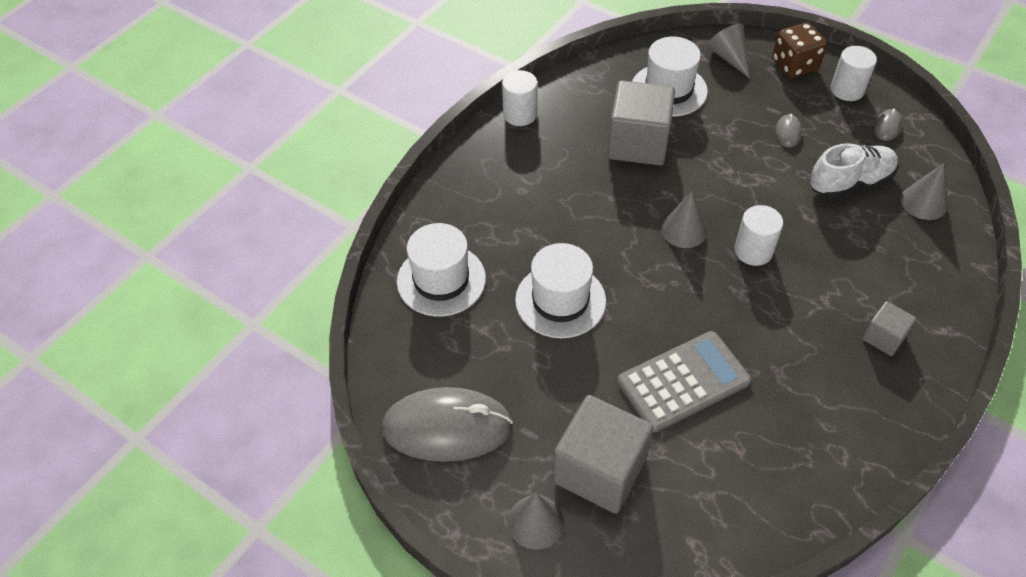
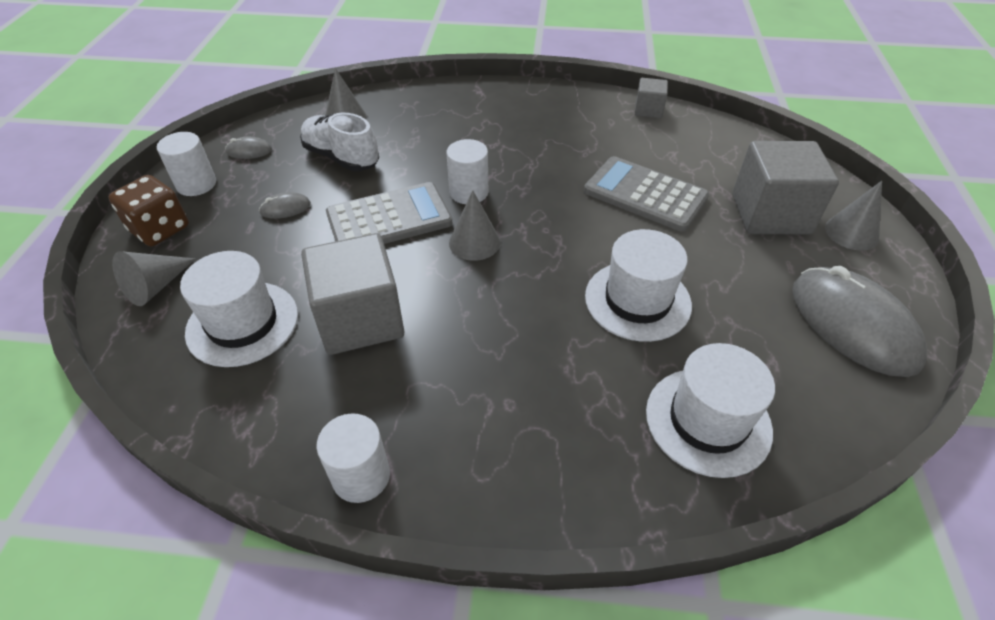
camera: 120 degrees left, 5 degrees down
(742, 188) = (389, 219): none -> grey calculator
(883, 337) = (508, 113): grey cube -> grey cube (648, 110)

